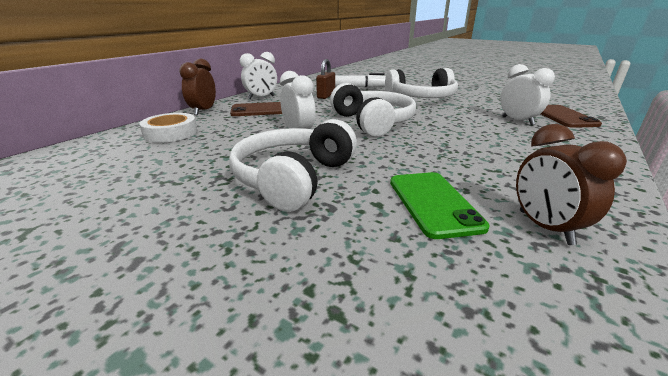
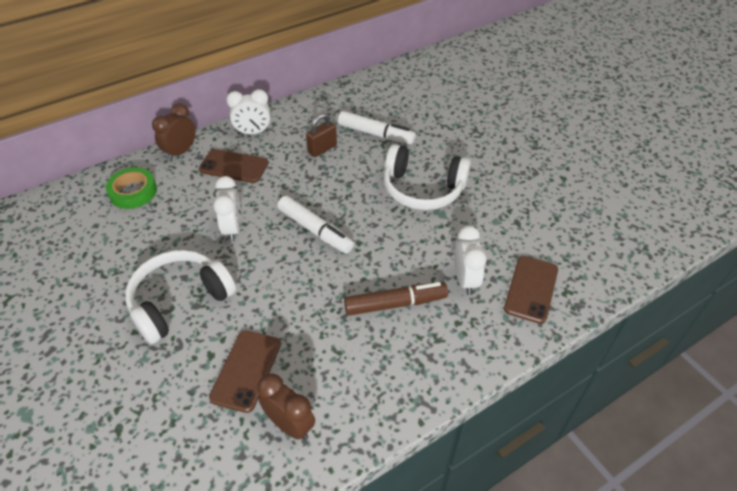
camera: 25 degrees right, 20 degrees up
(171, 133) = (133, 192): white tape -> green tape
(372, 122) = (315, 230): white headphones -> white marker
(433, 203) = (246, 370): green phone -> brown phone
(493, 139) = (395, 304): none -> brown marker
(544, 227) = (290, 425): brown clock -> brown clock turned 120 degrees clockwise

